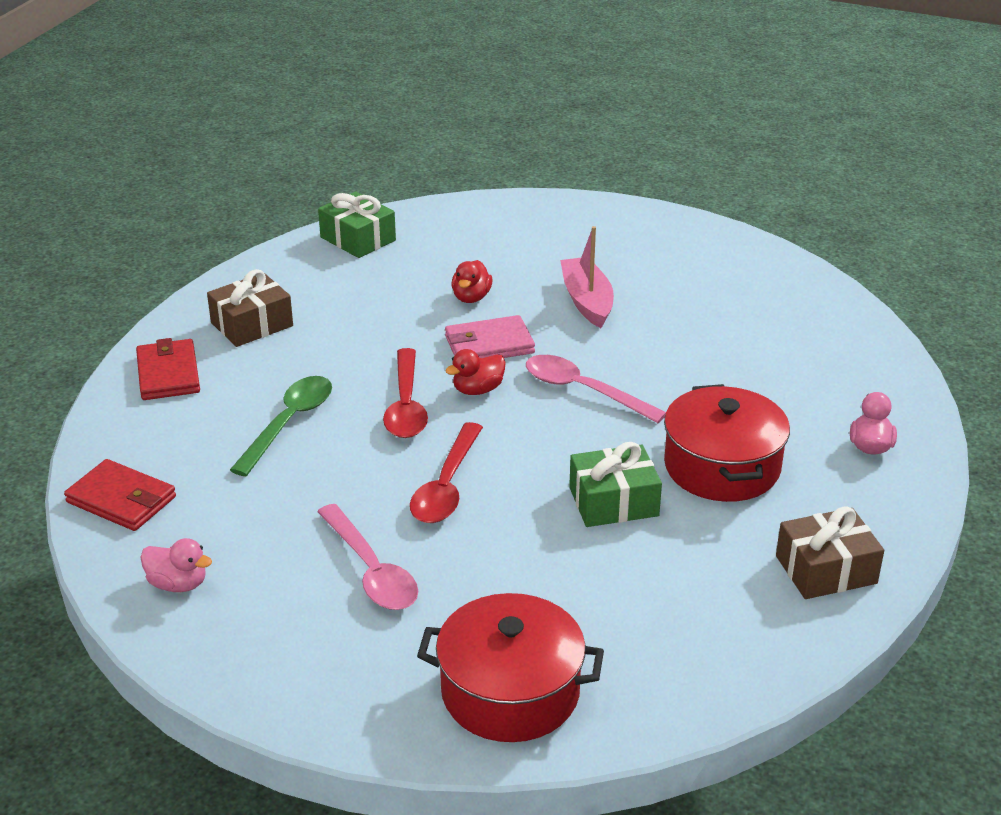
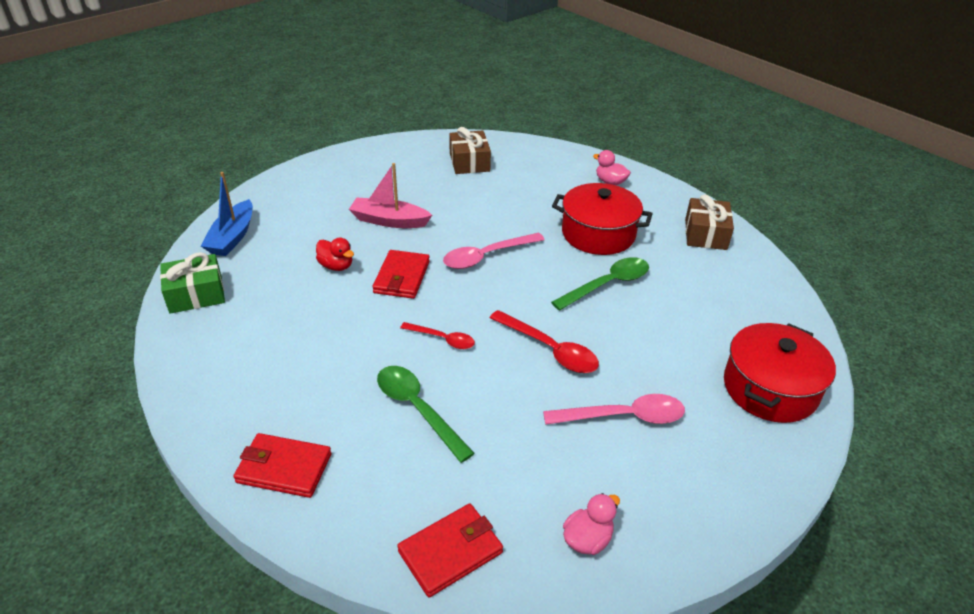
camera: 65 degrees left, 5 degrees up
(252, 324) = (258, 391): brown gift -> brown gift (469, 162)
(406, 406) = (443, 339): red spoon -> red spoon, size x0.63
(463, 221) = (232, 237): none -> blue boat
(478, 390) = (450, 300): red duck -> none
(489, 345) = (402, 277): pink wallet -> red wallet
(613, 502) = (608, 284): green gift -> green spoon

